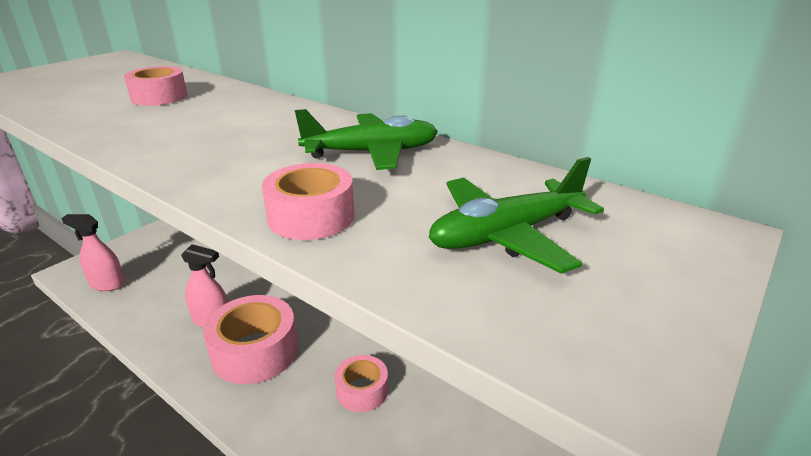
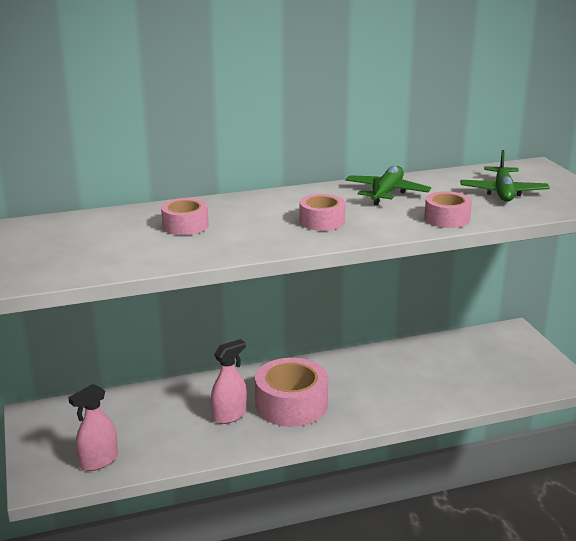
camera: 55 degrees left, 5 degrees down
(362, 390) = (376, 375): pink tape -> pink tape (322, 221)

